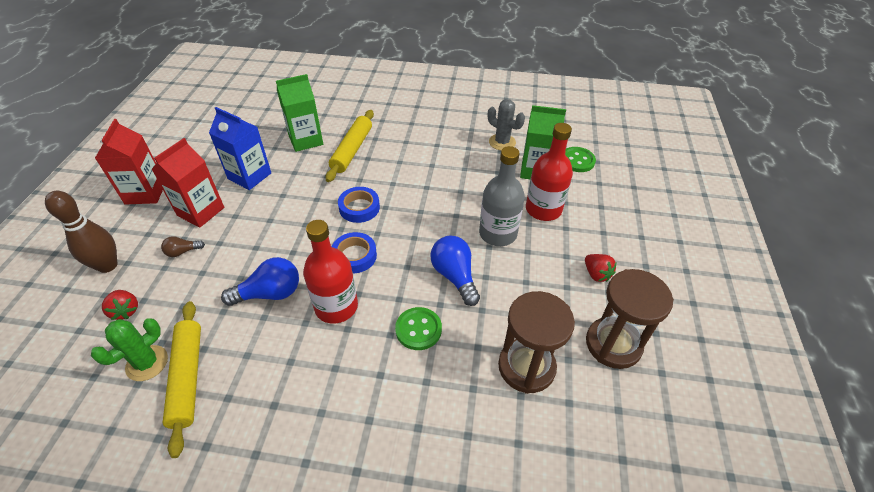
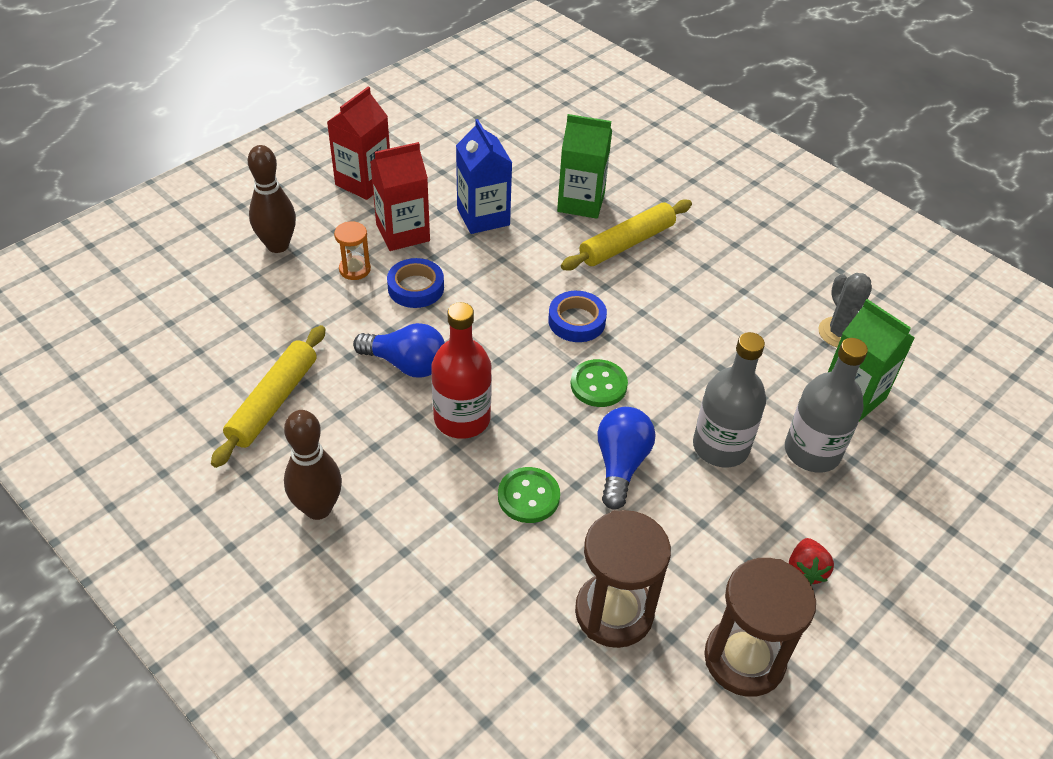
camera: 35 degrees right, 0 degrees up
(126, 311) = (264, 302): red strawberry -> none
(147, 363) = (249, 366): green cactus -> none
(183, 252) = (355, 269): brown light bulb -> orange hourglass
(283, 432) = (318, 508): none -> brown bowling pin
(354, 256) = (525, 374): blue tape -> blue tape (416, 288)
(543, 209) = (812, 451): red bottle -> grey bottle
(577, 161) = (929, 415): green button -> green button (598, 385)

